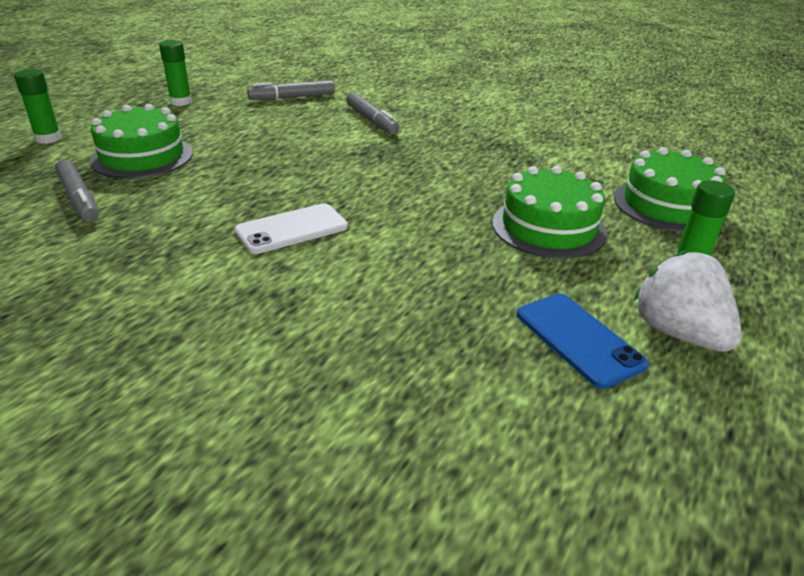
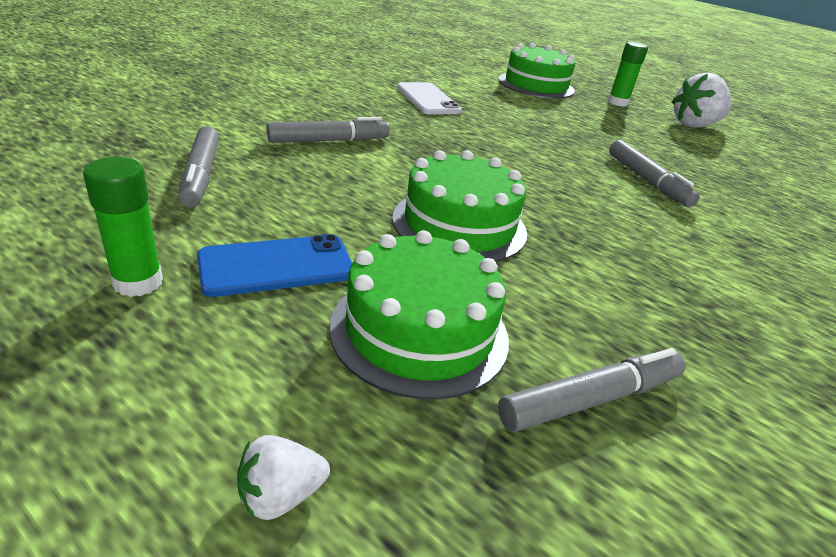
camera: 85 degrees left, 0 degrees up
(48, 139) = (280, 495): green glue stick -> white strawberry
(292, 229) = (622, 223): white phone -> white phone (427, 99)
(402, 255) = (647, 181): none -> grey marker
(548, 227) = (580, 123): green cake -> green cake (459, 224)
(578, 339) = (719, 149): blue phone -> blue phone (277, 266)

